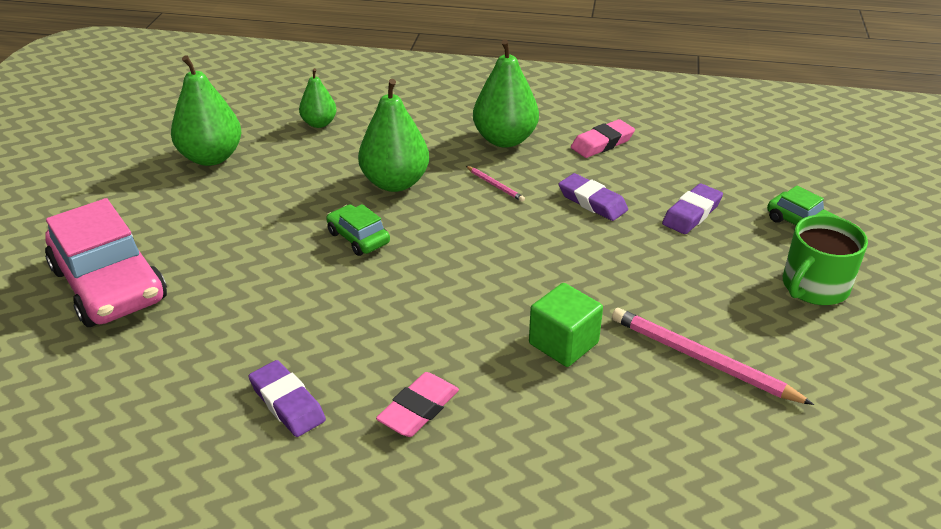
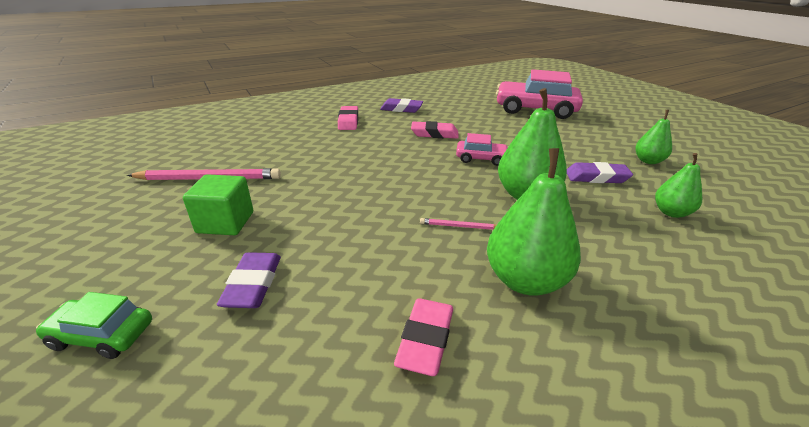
camera: 140 degrees right, 5 degrees down
(211, 157) = (648, 161): green pear -> green pear, size x0.58
(339, 306) = (434, 134): none -> pink eraser
(358, 238) = (481, 158): green car -> pink car
(563, 343) = (302, 158): green cube -> green cube (225, 222)
(592, 202) = (363, 250): purple eraser -> purple eraser (596, 177)
(814, 287) = (105, 259): green mug -> none

